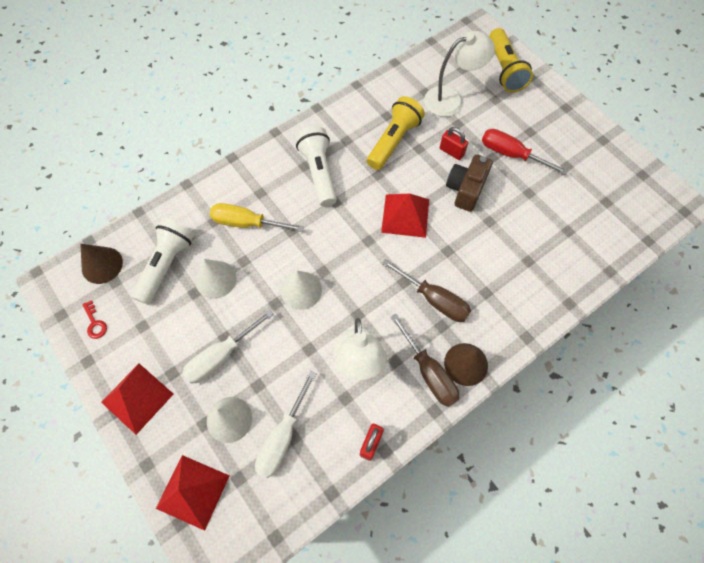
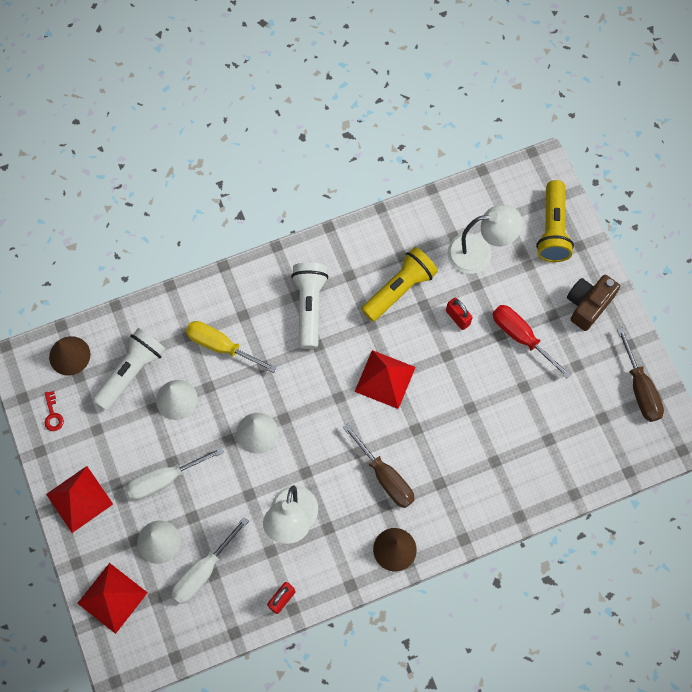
camera: 15 degrees right, 5 degrees up
(428, 372) = (356, 547): brown screwdriver -> brown screwdriver (640, 388)
(465, 189) = (457, 366): brown camera -> brown camera (587, 305)

